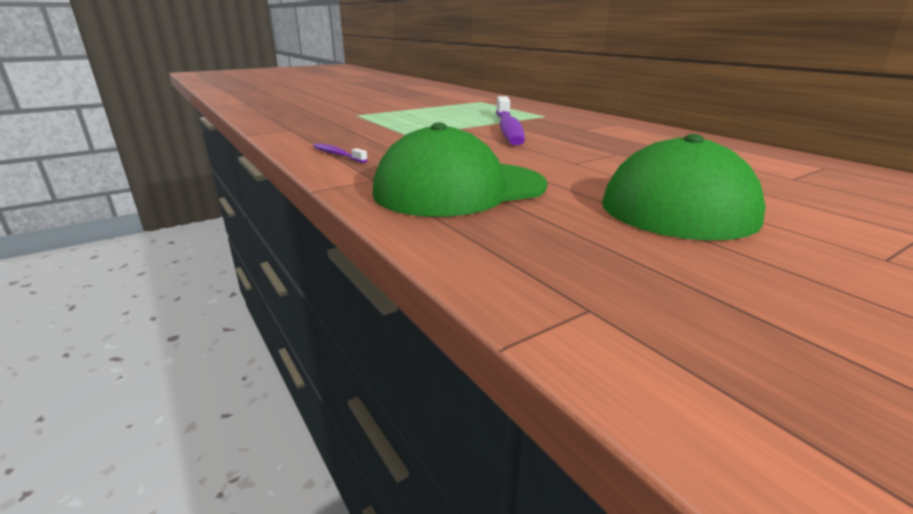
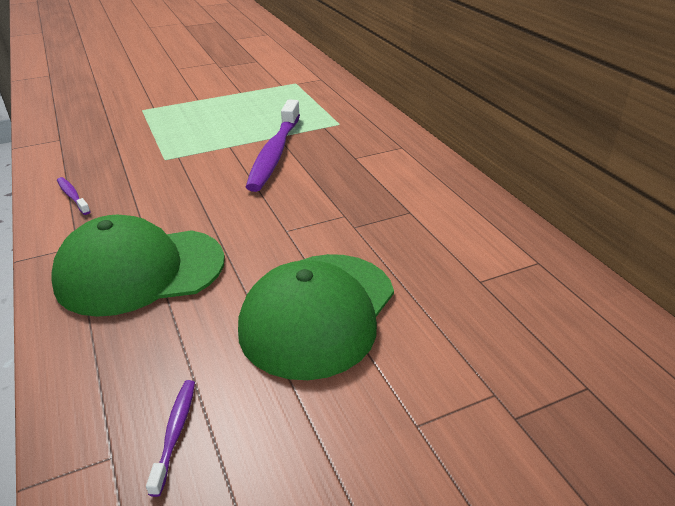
camera: 10 degrees right, 10 degrees up
(642, 284) = (175, 433): none -> purple toothbrush

